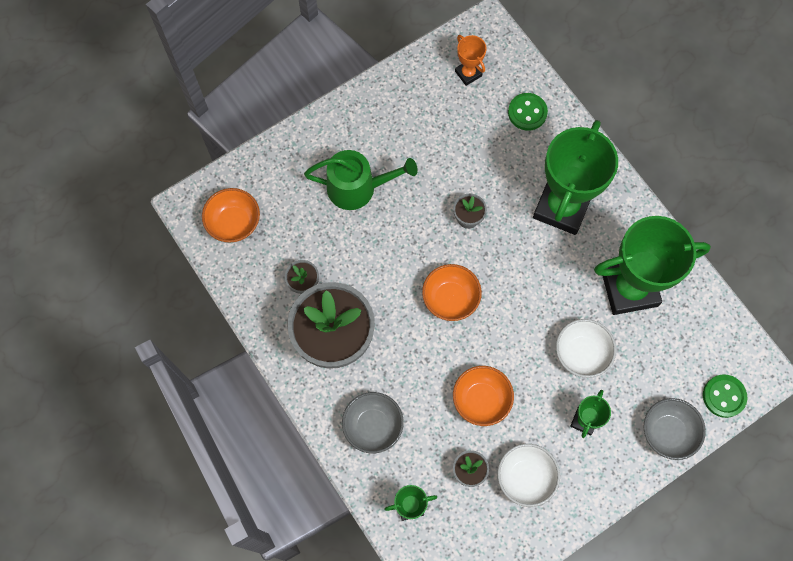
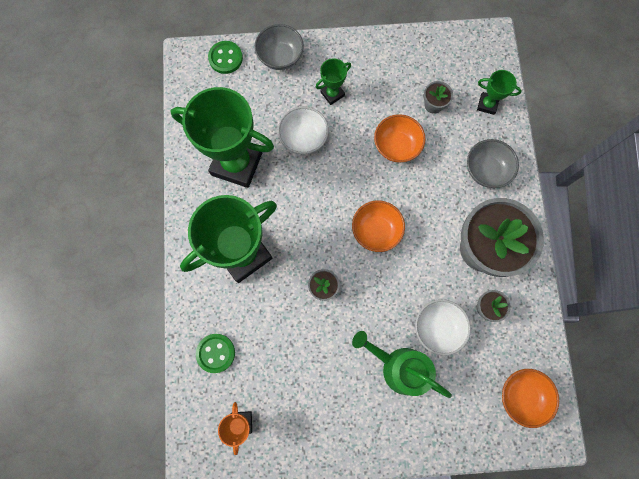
camera: 150 degrees left, 5 degrees up
(525, 477) = (396, 81): white bowl -> white bowl (437, 328)

